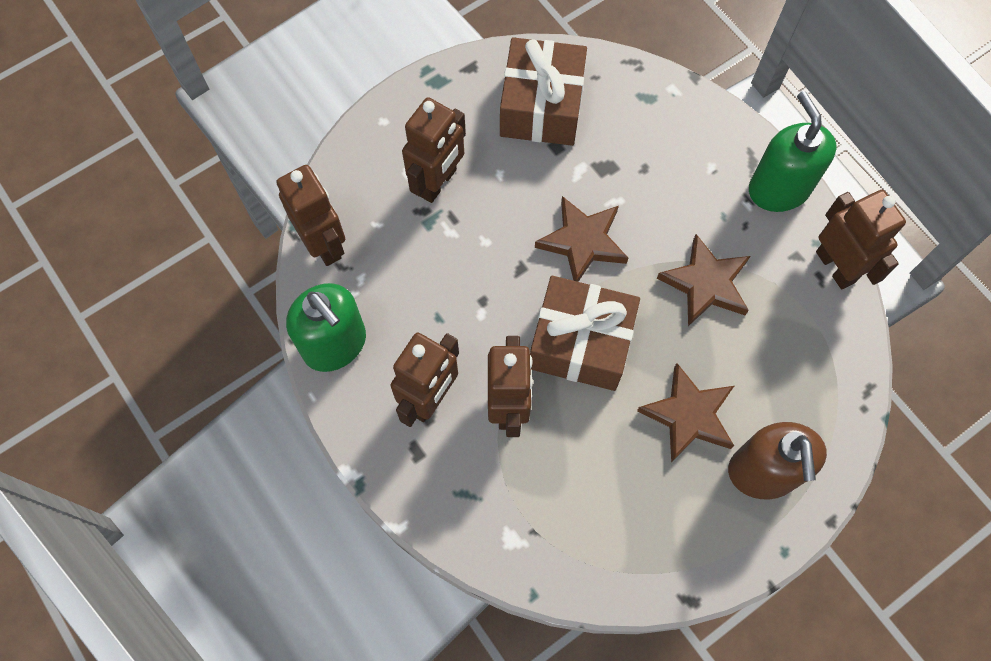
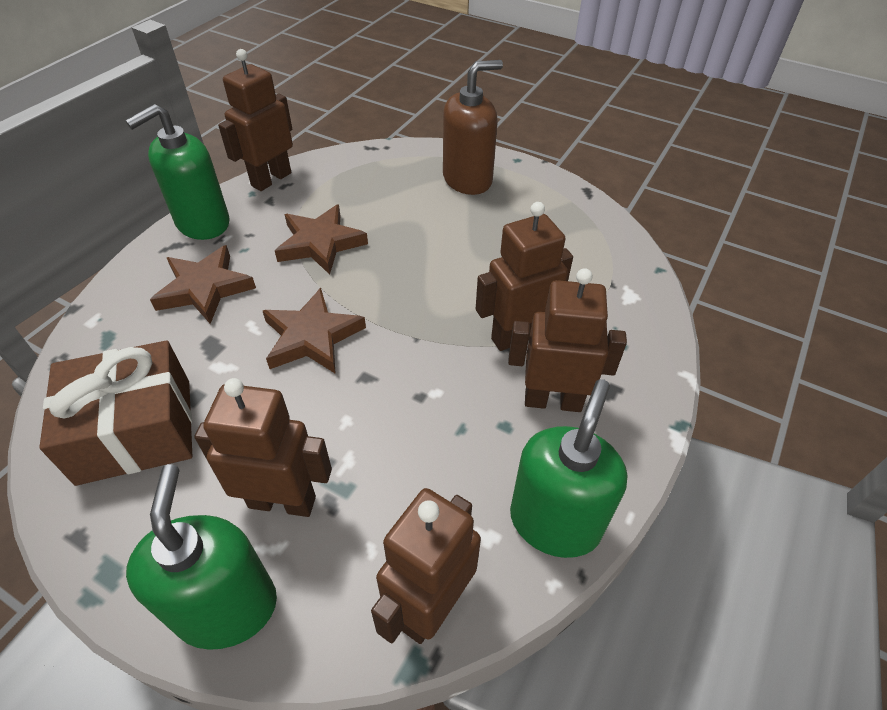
camera: 115 degrees left, 20 degrees down
(382, 137) = (227, 607): none -> green soap dispenser
(581, 343) = (423, 306): brown gift -> none
(689, 415) = (448, 224): brown star -> brown star (204, 288)

